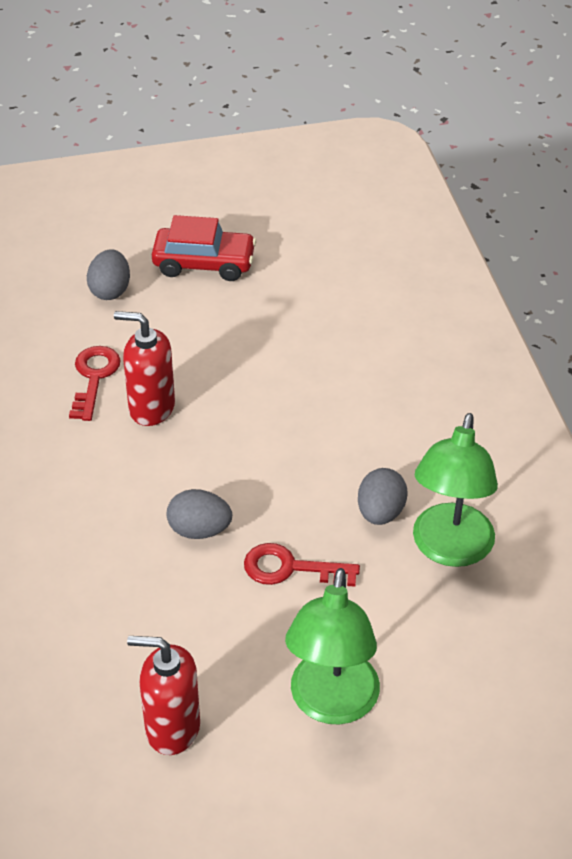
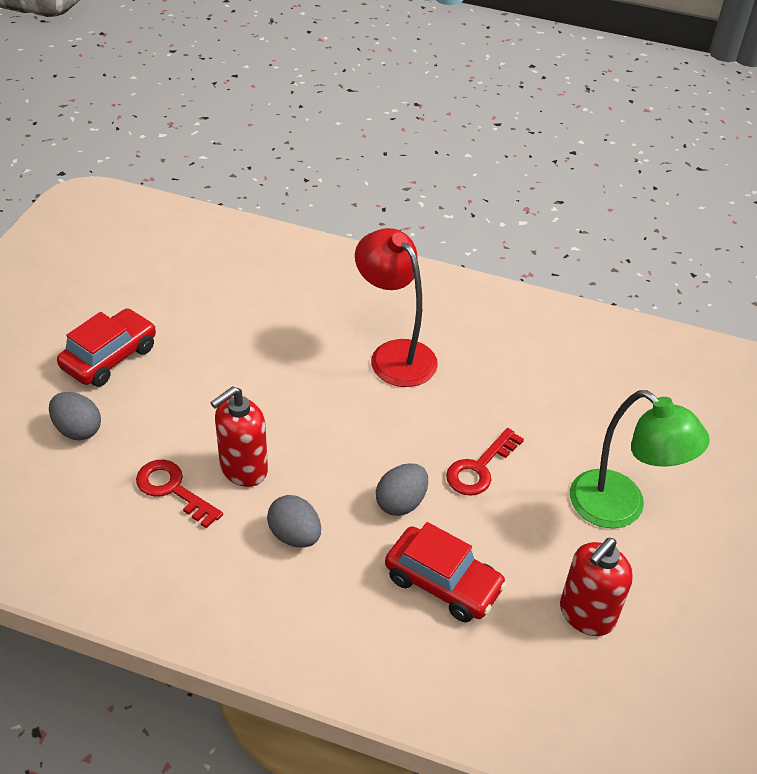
camera: 60 degrees left, 0 degrees up
(129, 602) = (443, 583): none -> red car
(380, 512) = (463, 393): grey egg -> grey egg (295, 535)
(384, 438) = (394, 354): none -> red lamp
(449, 549) = (524, 376): green lamp -> none

